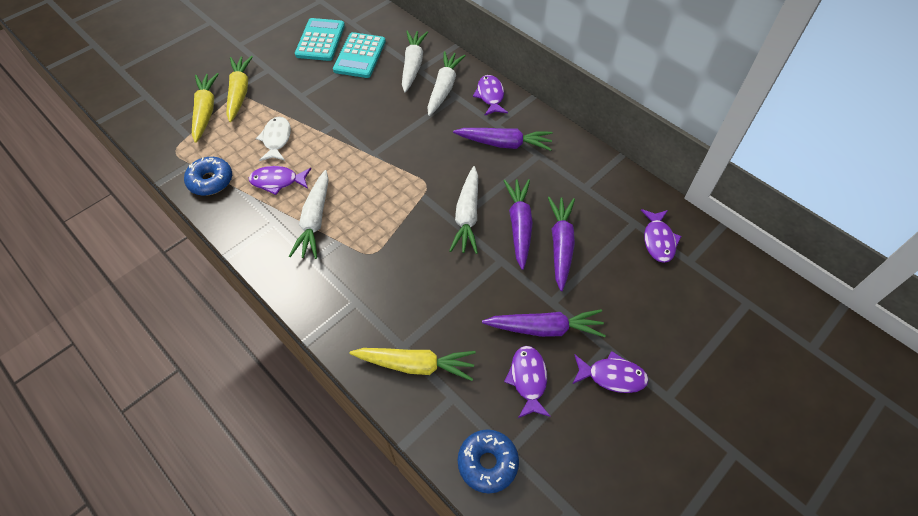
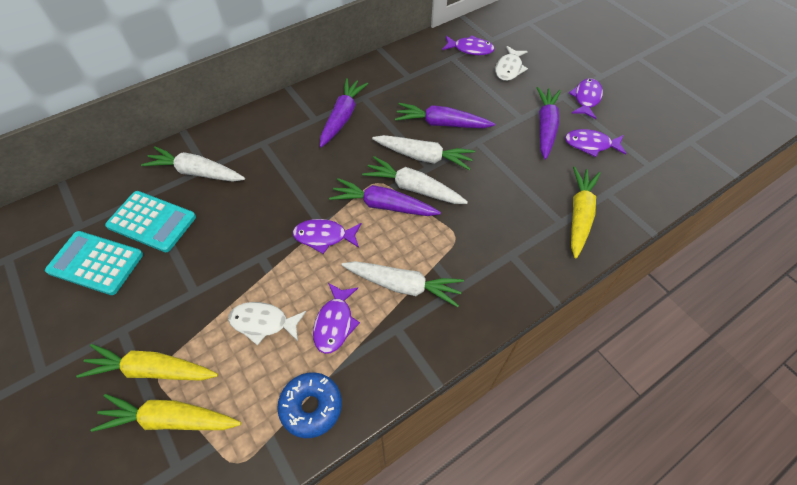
camera: 80 degrees left, 0 degrees up
(444, 88) = (246, 150): white carrot -> white carrot (413, 188)
(487, 463) = (661, 180): blue donut -> none
(490, 96) = (274, 116): purple fish -> purple fish (324, 236)
(560, 245) = (466, 102): purple carrot -> purple carrot (383, 205)
(638, 284) = (509, 68): none -> white fish

